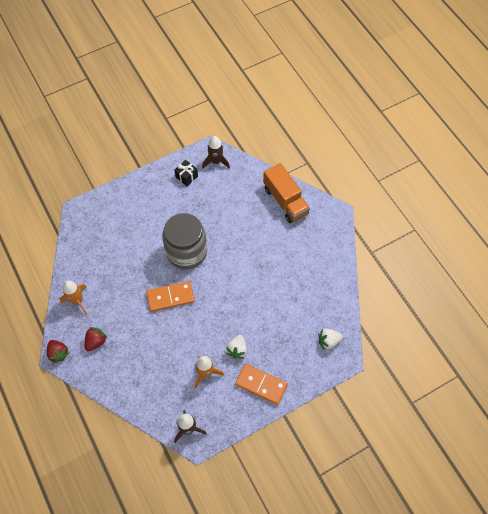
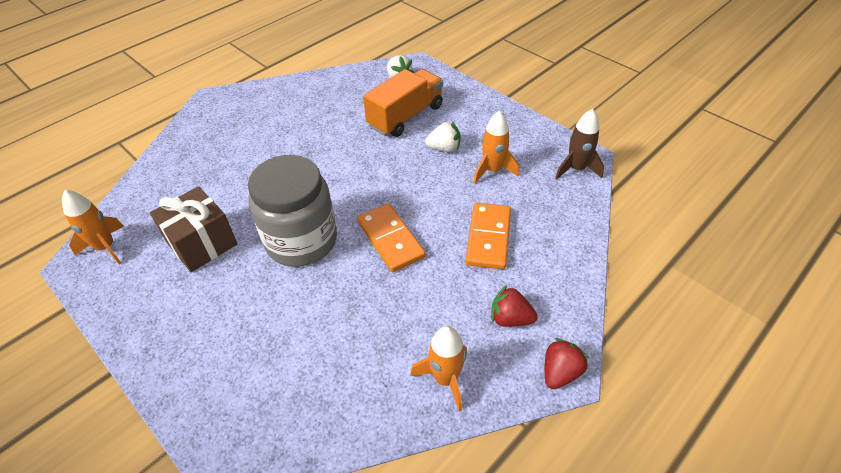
camera: 105 degrees left, 15 degrees down
(186, 177) = (139, 282): black gift -> none
(202, 204) = (202, 243): none -> brown gift
(216, 161) = (106, 247): brown rocket -> orange rocket
(261, 384) = (480, 119): orange domino -> orange domino (488, 238)
(285, 201) = (191, 149): orange truck -> orange truck (405, 116)

